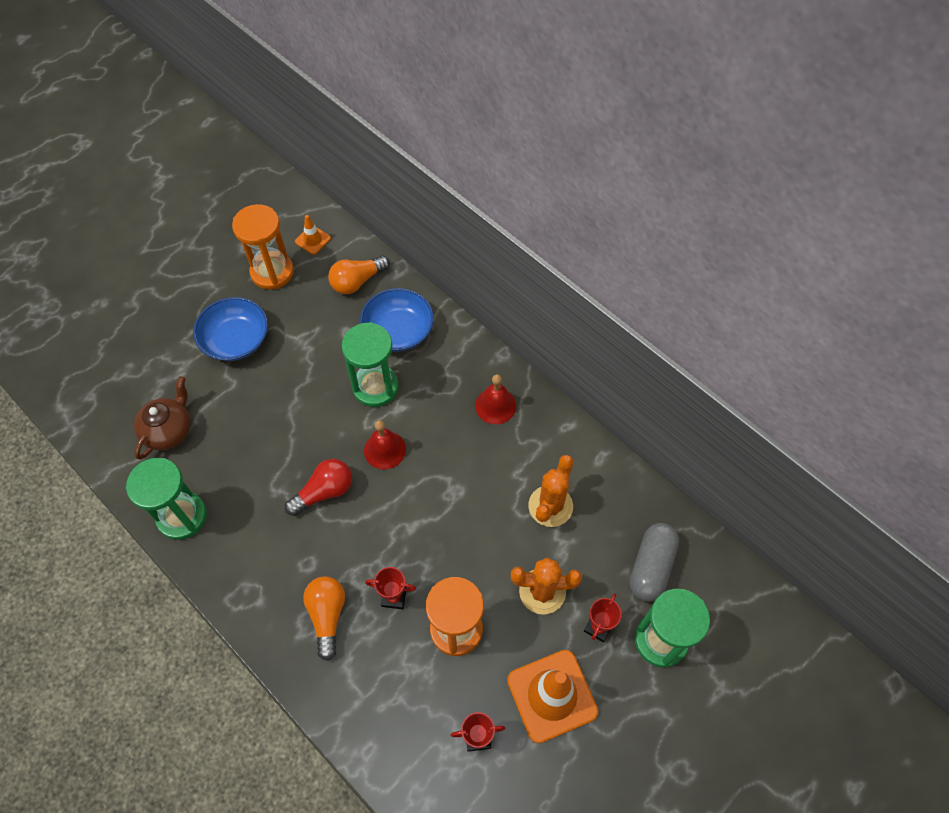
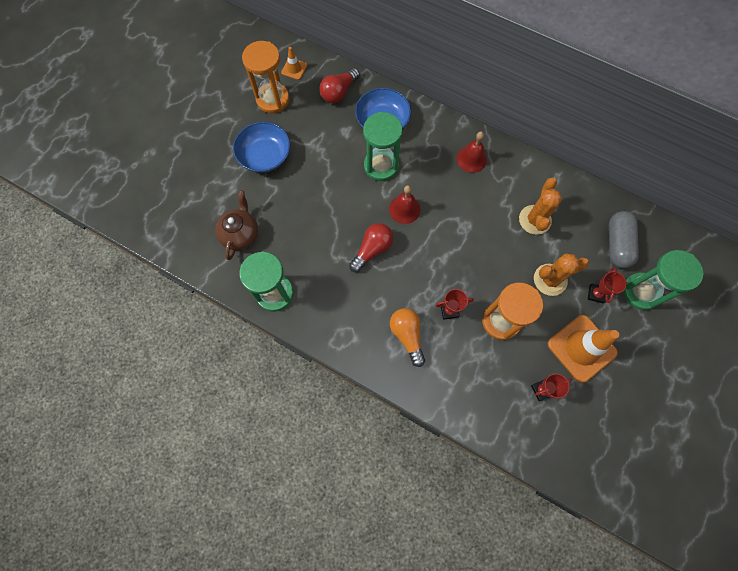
camera: 15 degrees left, 10 degrees up
(357, 281) = (339, 92): orange light bulb -> red light bulb

